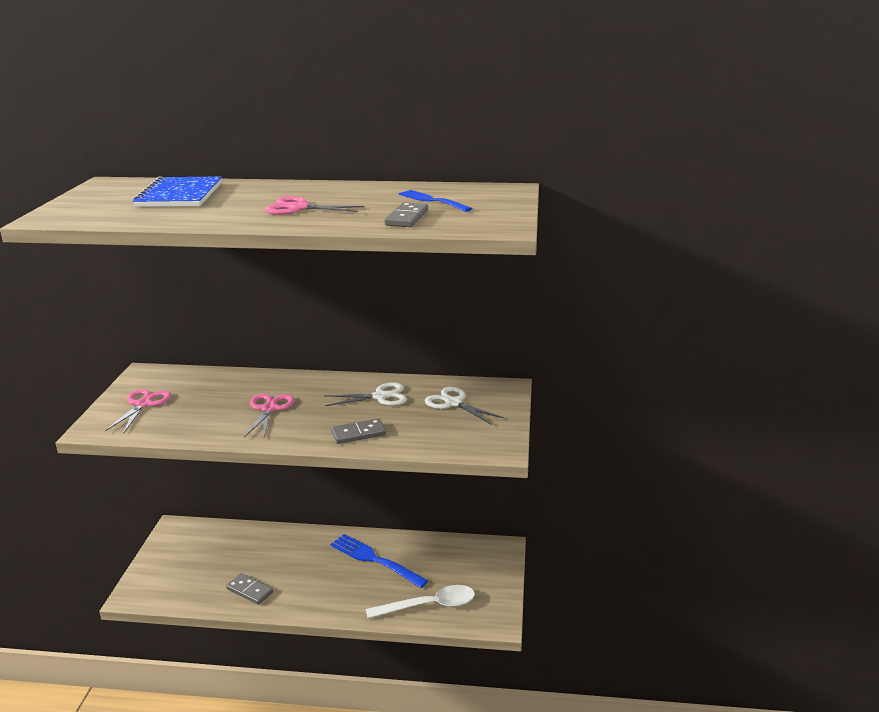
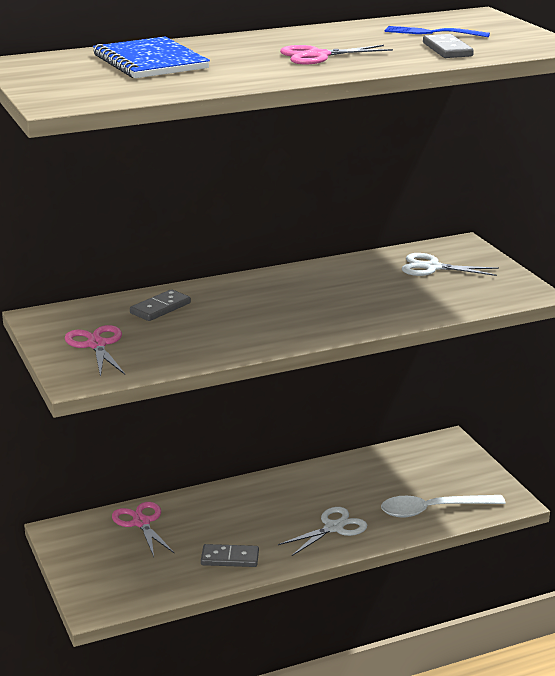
camera: 30 degrees left, 0 degrees up
(269, 409) = (251, 315): pink scissors -> pink scissors (141, 522)
(358, 433) = (380, 313): grey domino -> grey domino (160, 308)
(375, 560) = (332, 489): blue fork -> none
(380, 397) = (351, 278): white scissors -> white scissors (334, 528)
(429, 605) = (433, 510): white spoon -> white spoon turned 150 degrees counterclockwise

